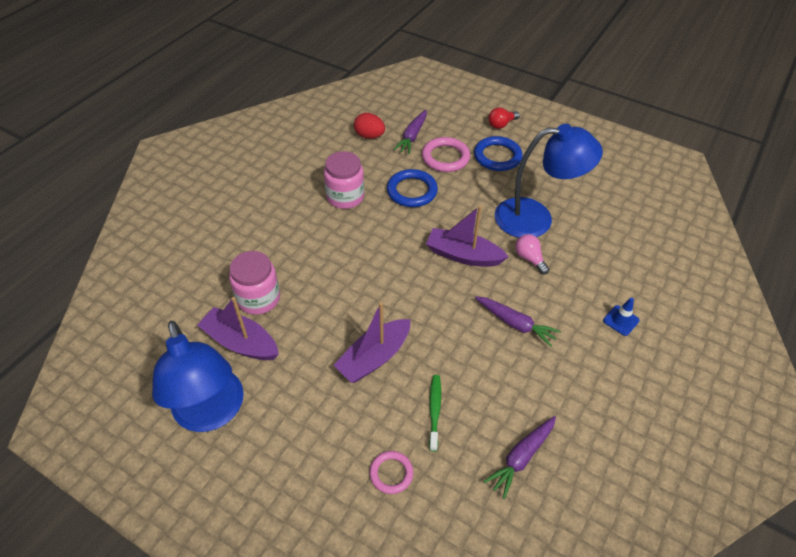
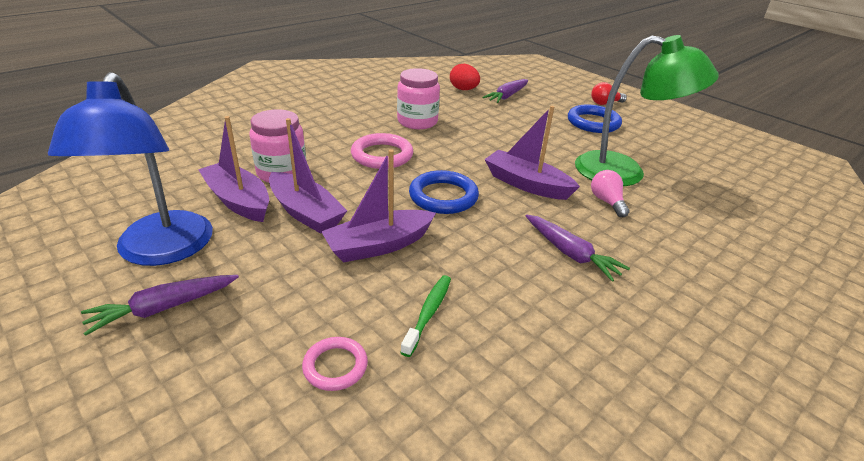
camera: 15 degrees right, 15 degrees down
(302, 339) = (305, 212): none -> purple boat
(412, 191) = (489, 129): blue ring -> blue ring (443, 196)
(445, 157) = (536, 114): pink ring -> pink ring (382, 155)
(521, 457) = (531, 398): purple carrot -> purple carrot (163, 308)
(536, 218) = (624, 172): blue lamp -> green lamp
(621, 320) = (719, 281): blue traffic cone -> none

